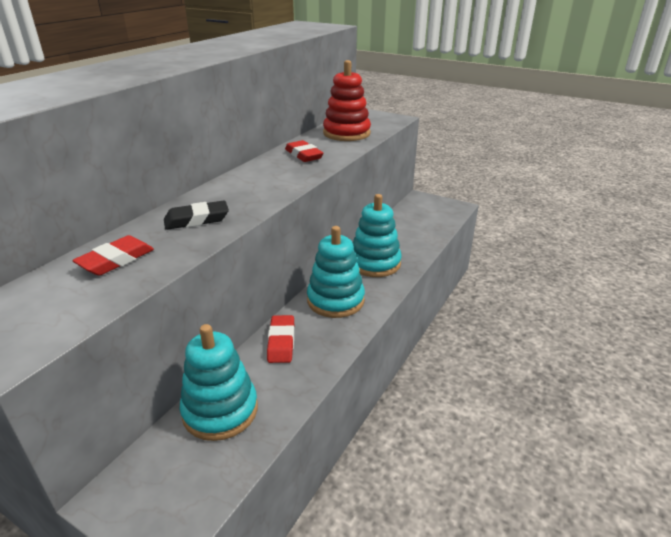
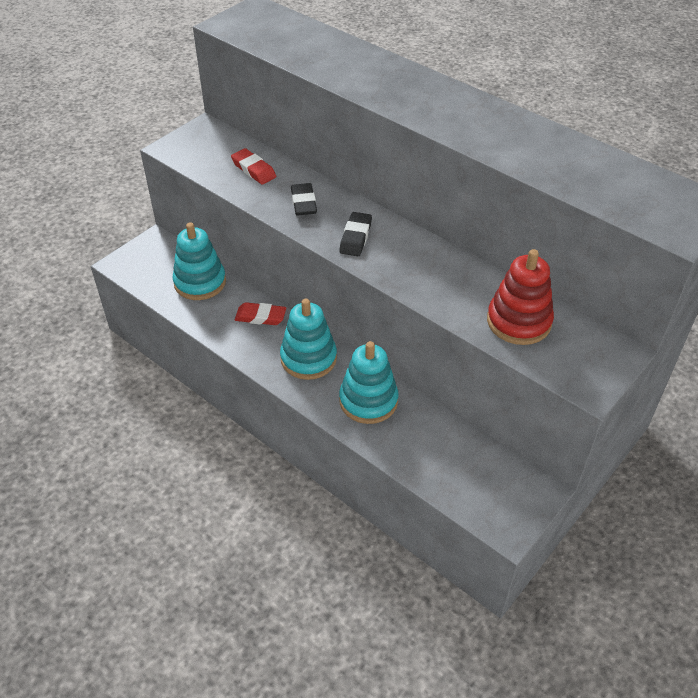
camera: 100 degrees right, 15 degrees up
(257, 189) = (355, 237): none -> black eraser
(303, 155) = (443, 275): red eraser -> none

